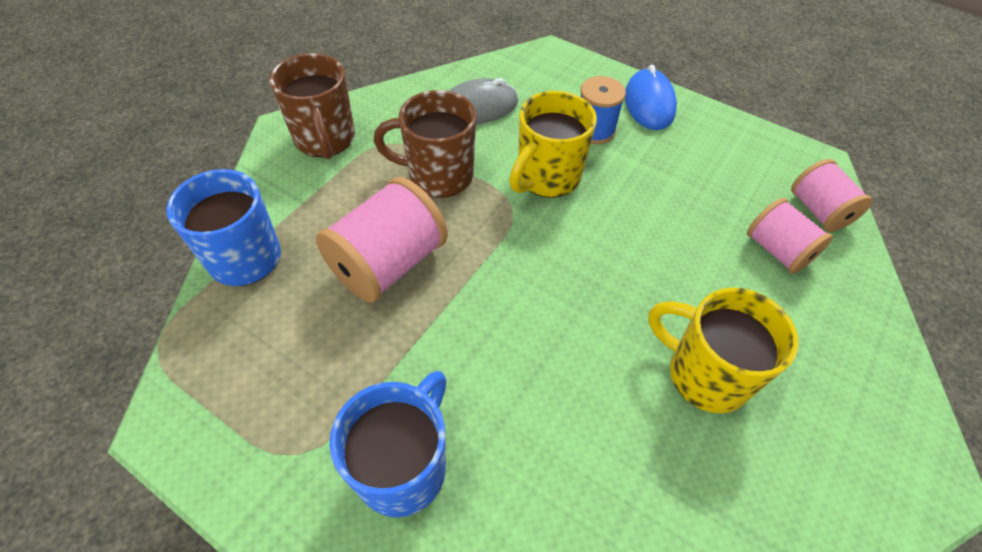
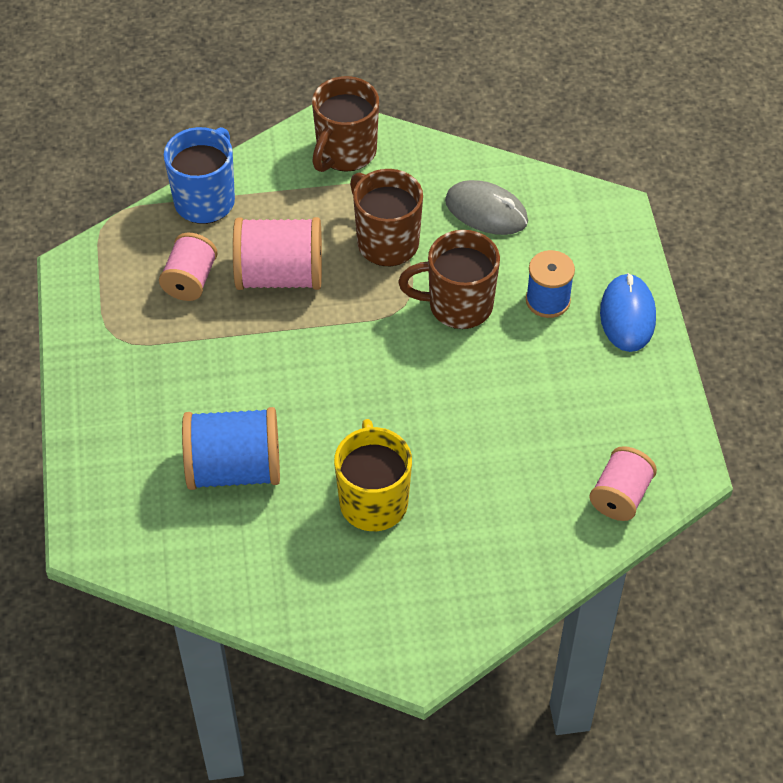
camera: 50 degrees right, 0 degrees up
(403, 467) = (156, 390): blue mug -> none
(547, 178) = (458, 305): yellow mug -> brown mug
(571, 468) = (234, 469): none -> blue spool
(649, 103) = (627, 315): blue mouse -> blue mouse turned 45 degrees counterclockwise
(777, 250) = (541, 489): pink spool -> pink spool (190, 280)

